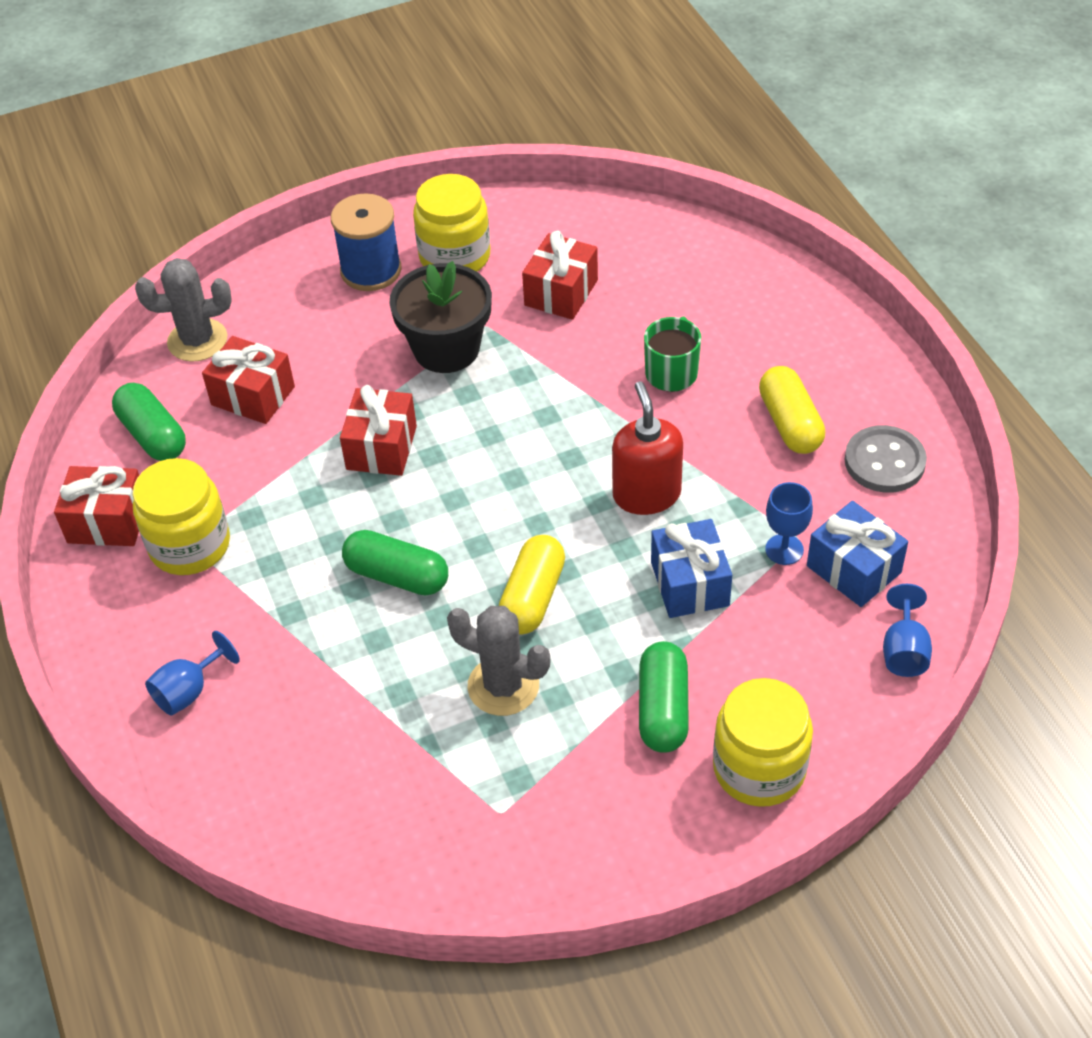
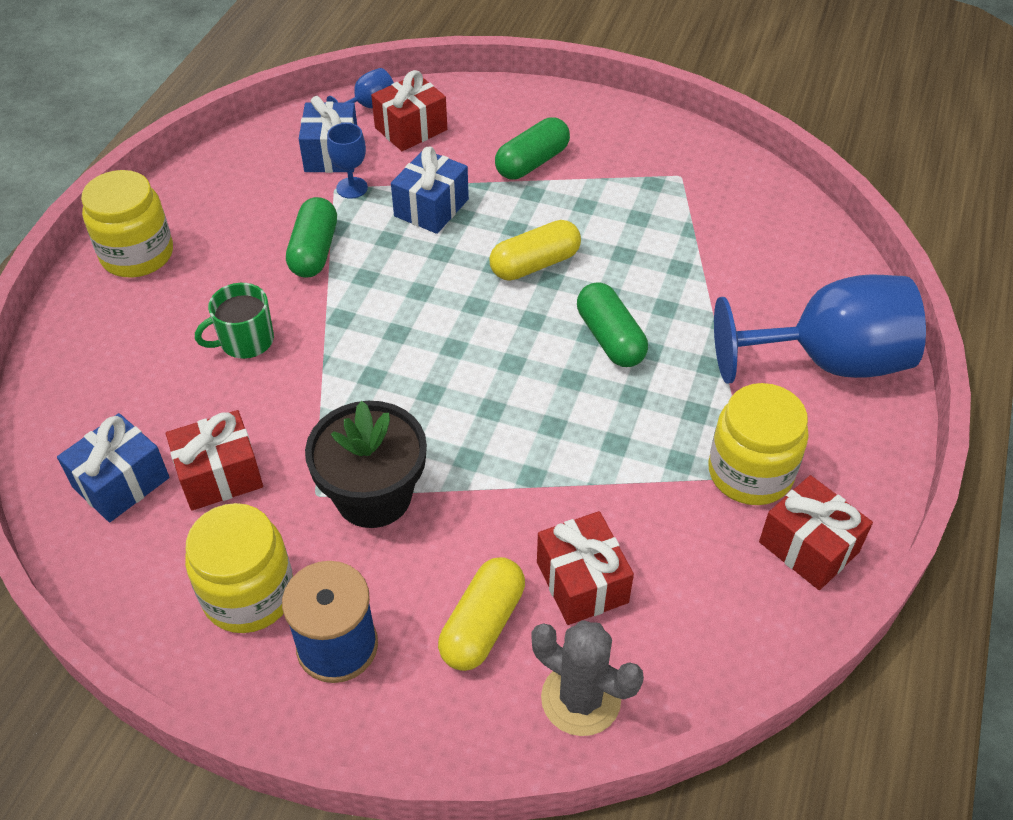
camera: 140 degrees left, 0 degrees up
(153, 435) = (708, 610): green capsule -> green capsule (314, 251)
(189, 691) = (828, 361): blue goblet -> blue goblet, size x2.35
(381, 447) = (522, 444): red gift -> red gift (411, 129)
(503, 686) = (610, 230): grey cactus -> none
(615, 249) = (121, 482): none -> blue gift
(646, 494) = (383, 273): red soap dispenser -> none
(759, 768) = (517, 110): yellow jar -> yellow jar (137, 254)
(790, 423) = (231, 250): yellow capsule -> yellow capsule (482, 625)
(884, 462) = (219, 190): grey button -> none

